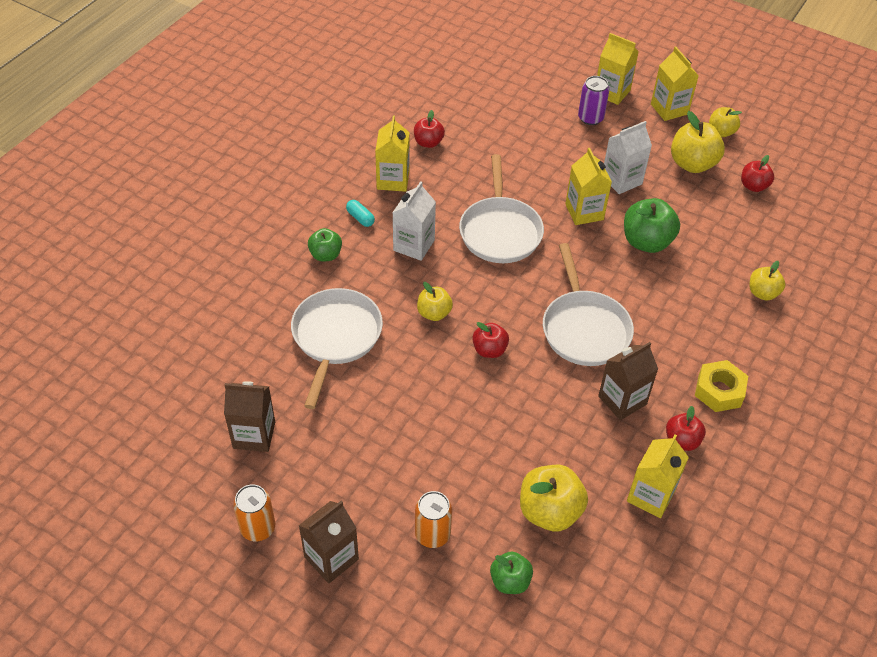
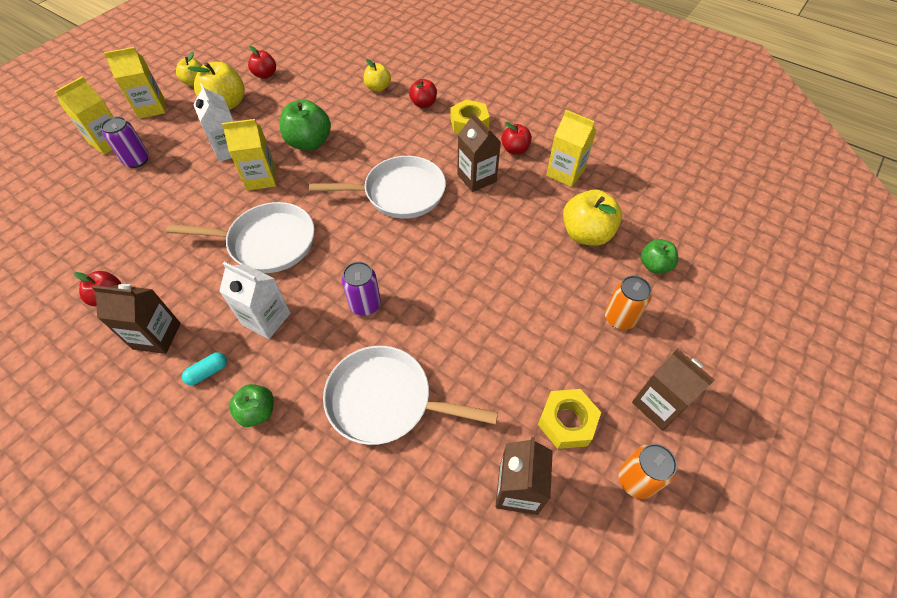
camera: 85 degrees left, 5 degrees up
(314, 475) = (566, 422): none -> yellow nut
(393, 180) = (157, 336): yellow carton -> brown carton
(434, 313) = (365, 304): yellow apple -> purple can
(489, 350) = (417, 262): red apple -> red apple (423, 104)

